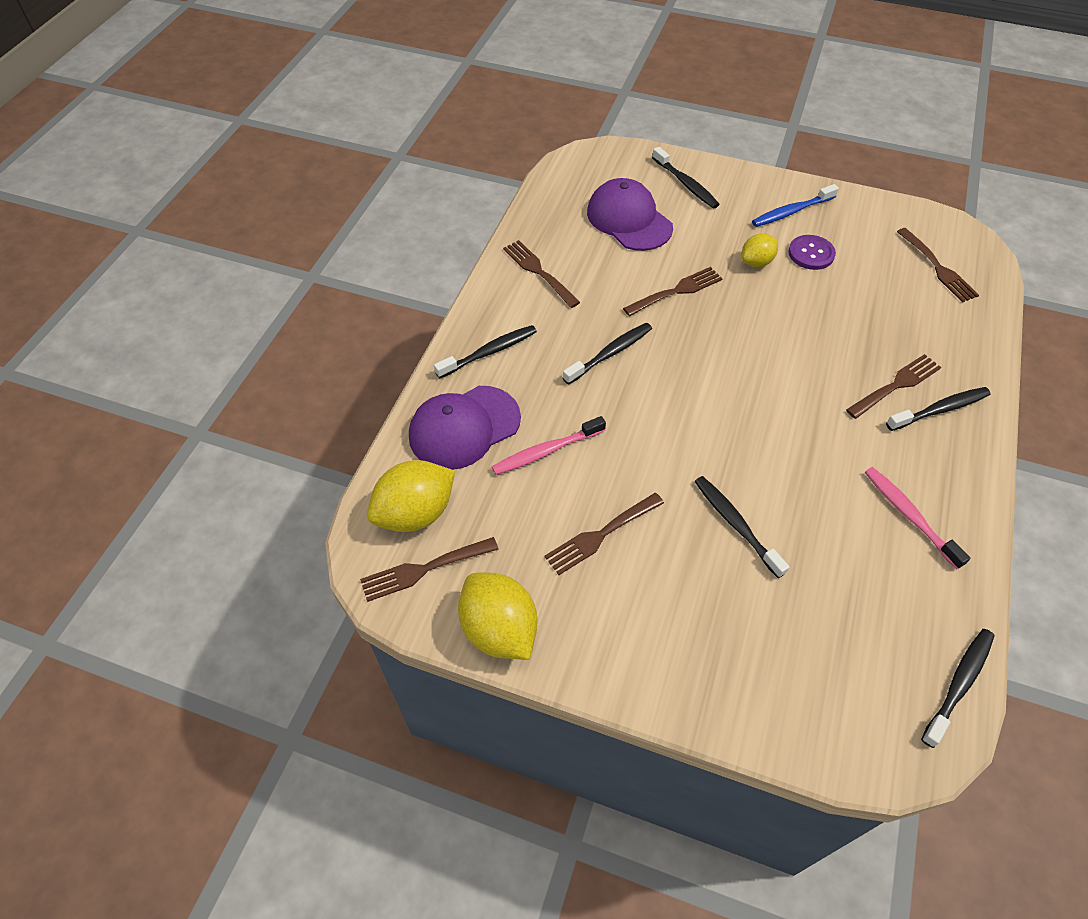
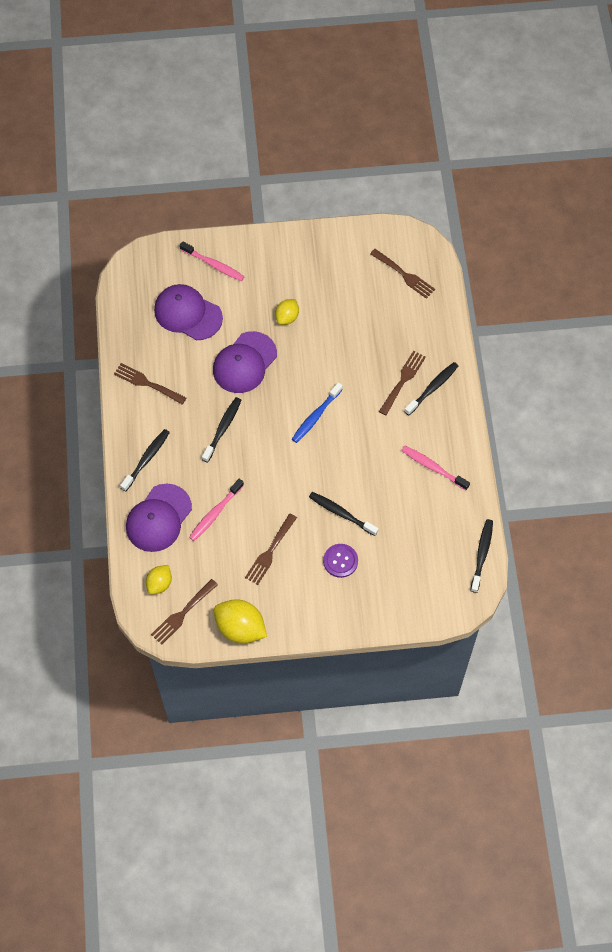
camera: 25 degrees left, 10 degrees up
(415, 513) = (159, 583): yellow lemon -> yellow lemon, size x0.59
(676, 291) = (244, 363): brown fork -> purple cap
(685, 184) = (213, 265): black toothbrush -> pink toothbrush
(791, 211) = (295, 262): blue toothbrush -> blue toothbrush (316, 416)
(811, 254) = (320, 295): purple button -> purple button (340, 561)

